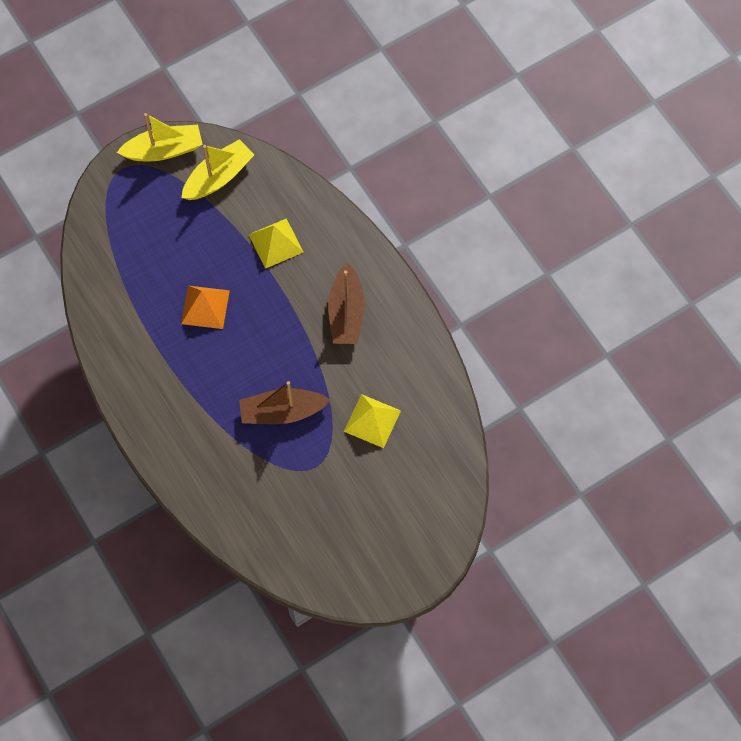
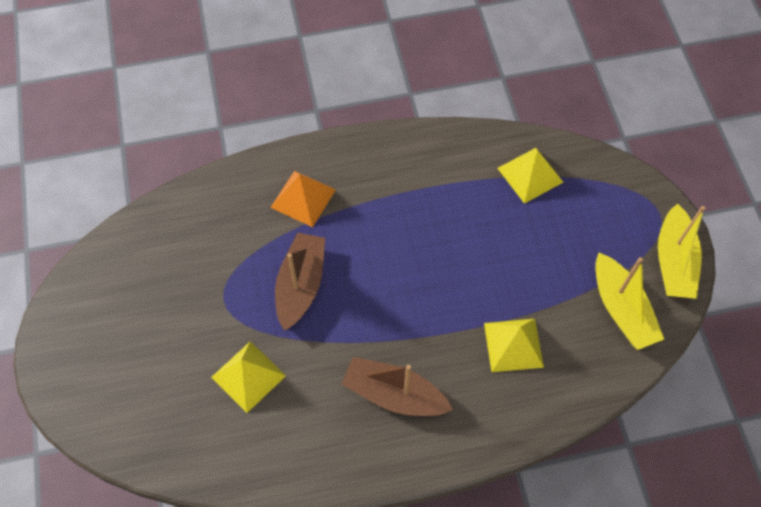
camera: 110 degrees right, 5 degrees down
(117, 271) = (530, 175): none -> yellow pyramid
(205, 307) = (456, 246): orange pyramid -> orange pyramid (303, 198)

